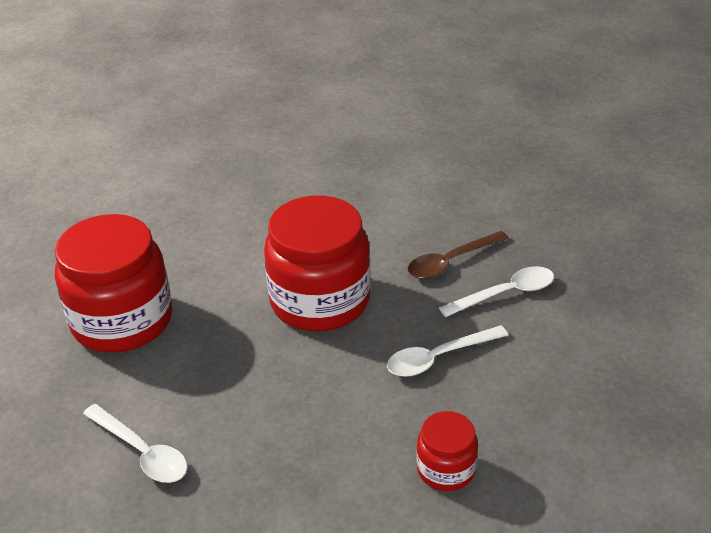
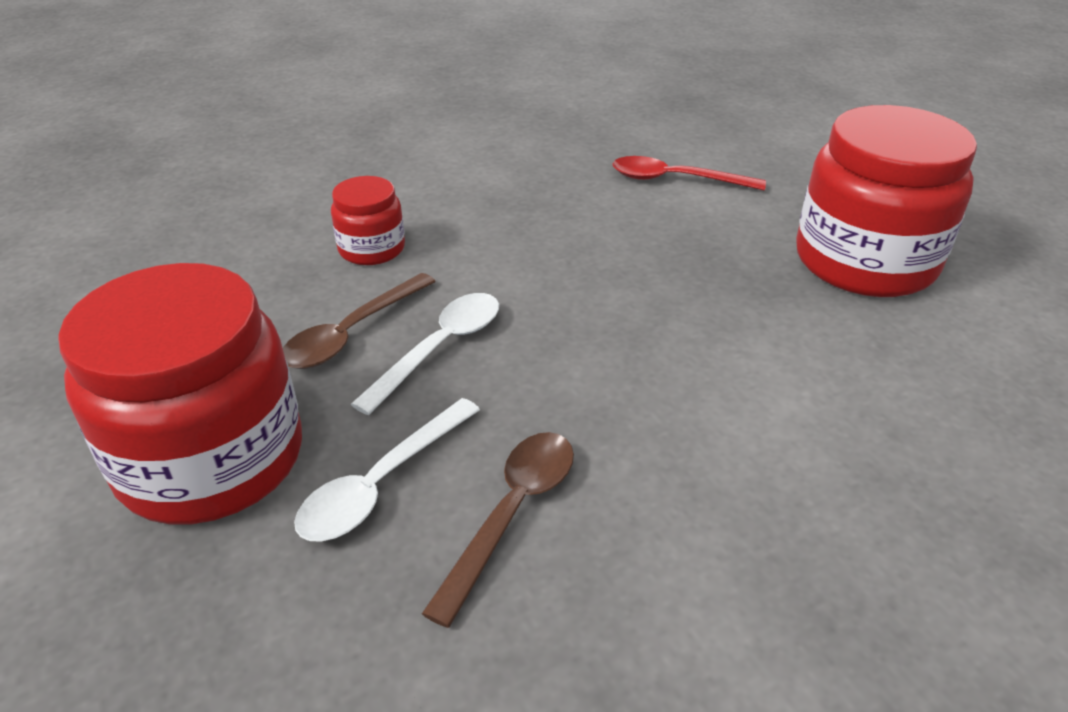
camera: 150 degrees right, 0 degrees up
(142, 452) = (675, 180): white spoon -> red spoon
(320, 301) = (663, 366): red jar -> red jar (211, 459)
(490, 390) = (352, 333): none -> brown spoon

